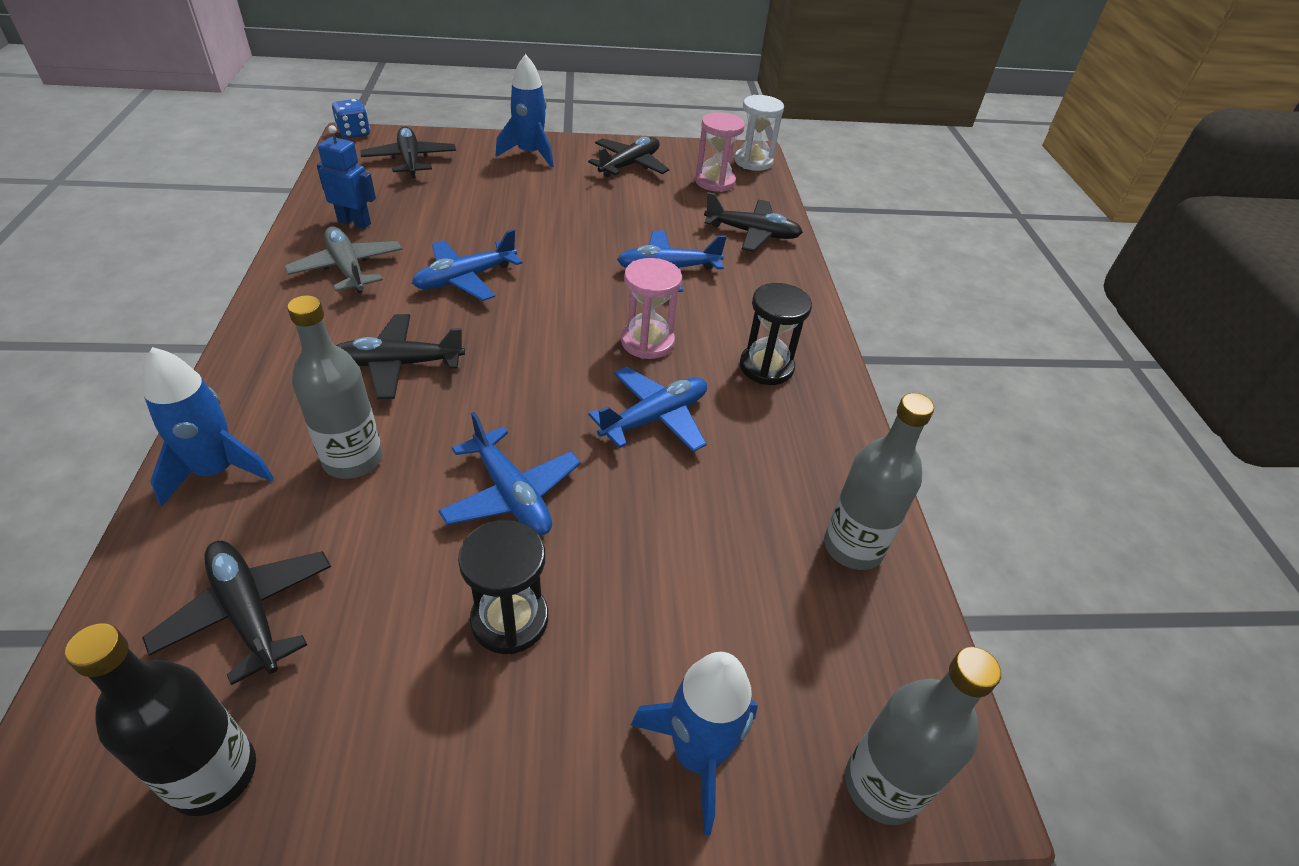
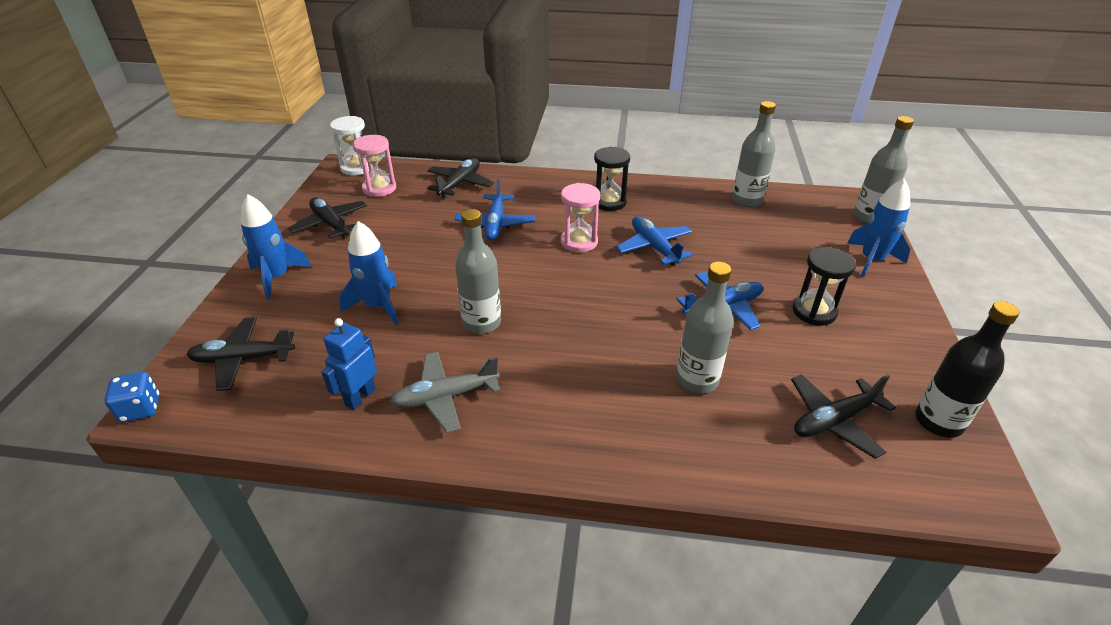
camera: 75 degrees left, 5 degrees down
(217, 471) = (713, 455): blue rocket -> blue rocket (378, 306)
(399, 364) = (591, 359): black plane -> none
(465, 279) = (481, 322): blue plane -> grey bottle

